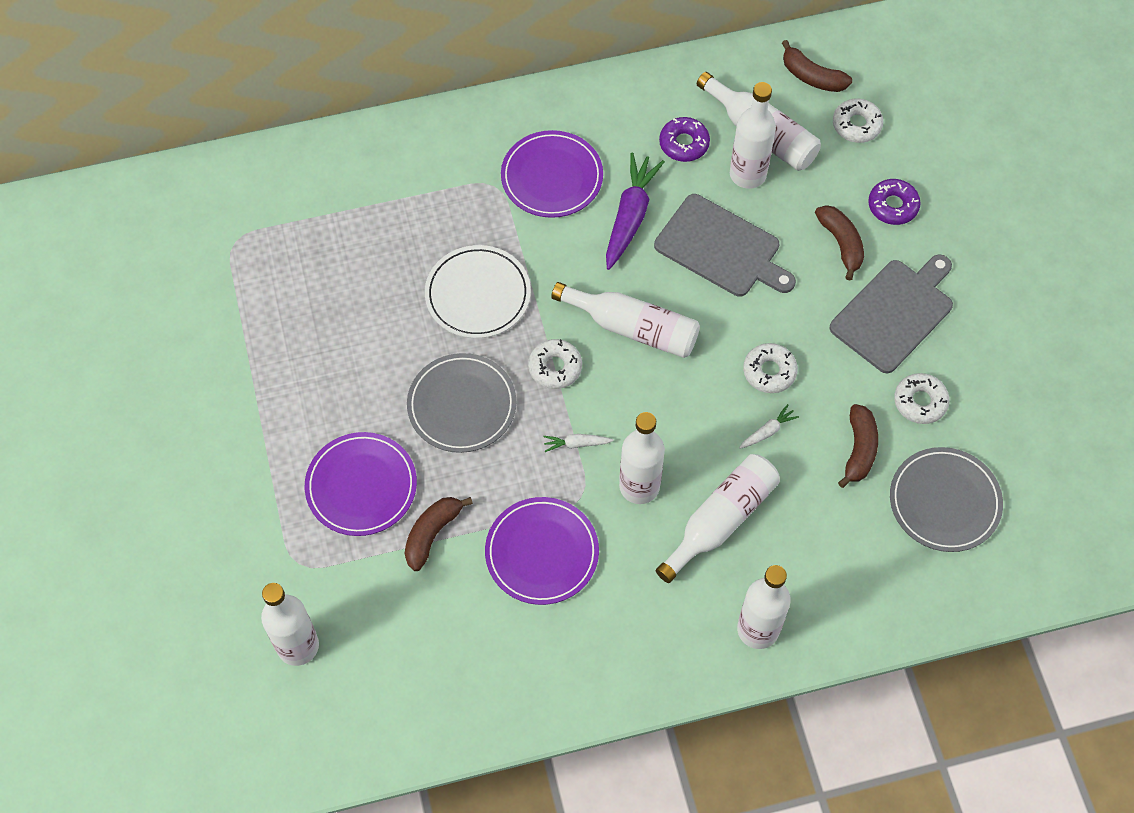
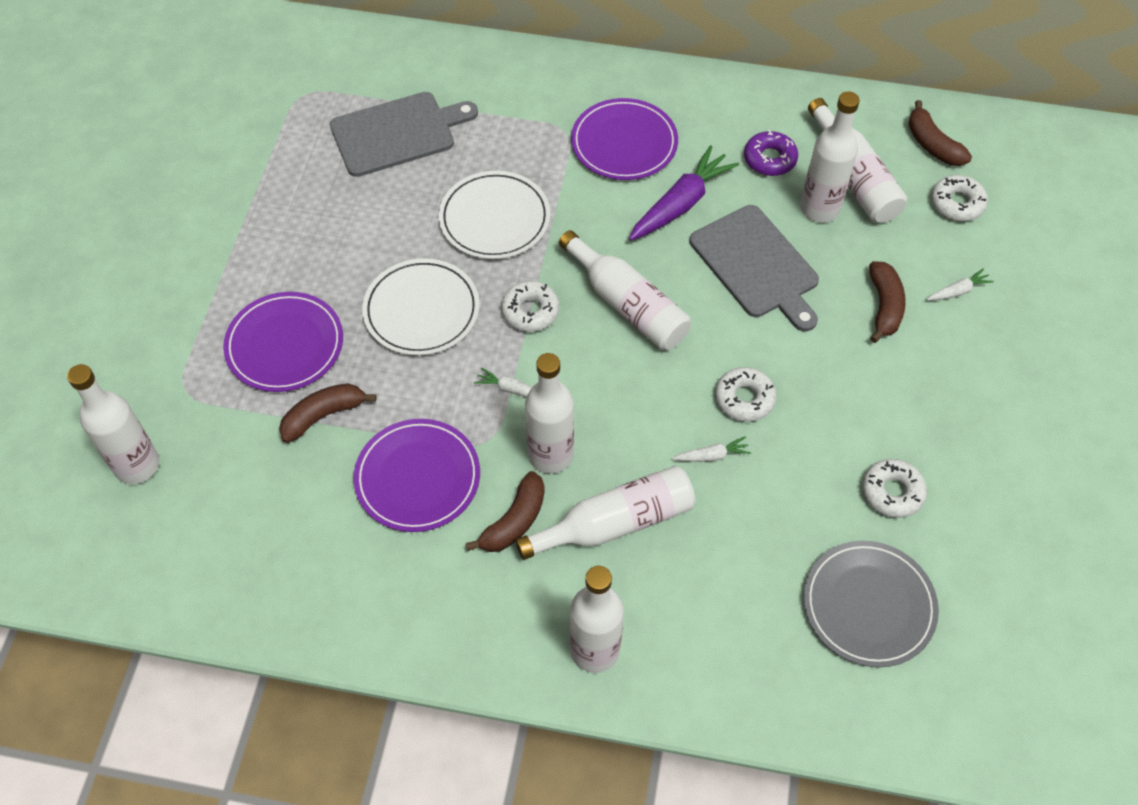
camera: 25 degrees right, 5 degrees down
(462, 405) = (421, 310): grey plate -> white plate
(859, 450) = (800, 513): brown banana -> brown banana (514, 521)
(893, 206) = (958, 291): purple donut -> white carrot
(894, 313) = (908, 393): grey cutting board -> grey cutting board (397, 133)

